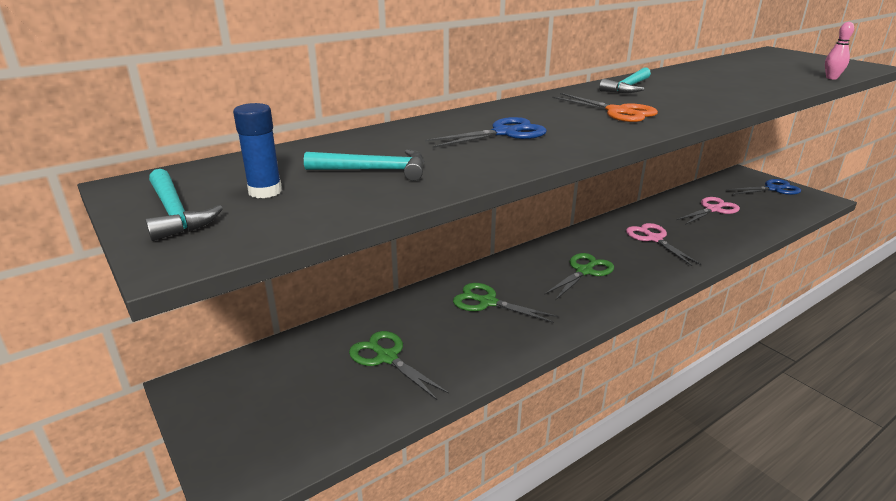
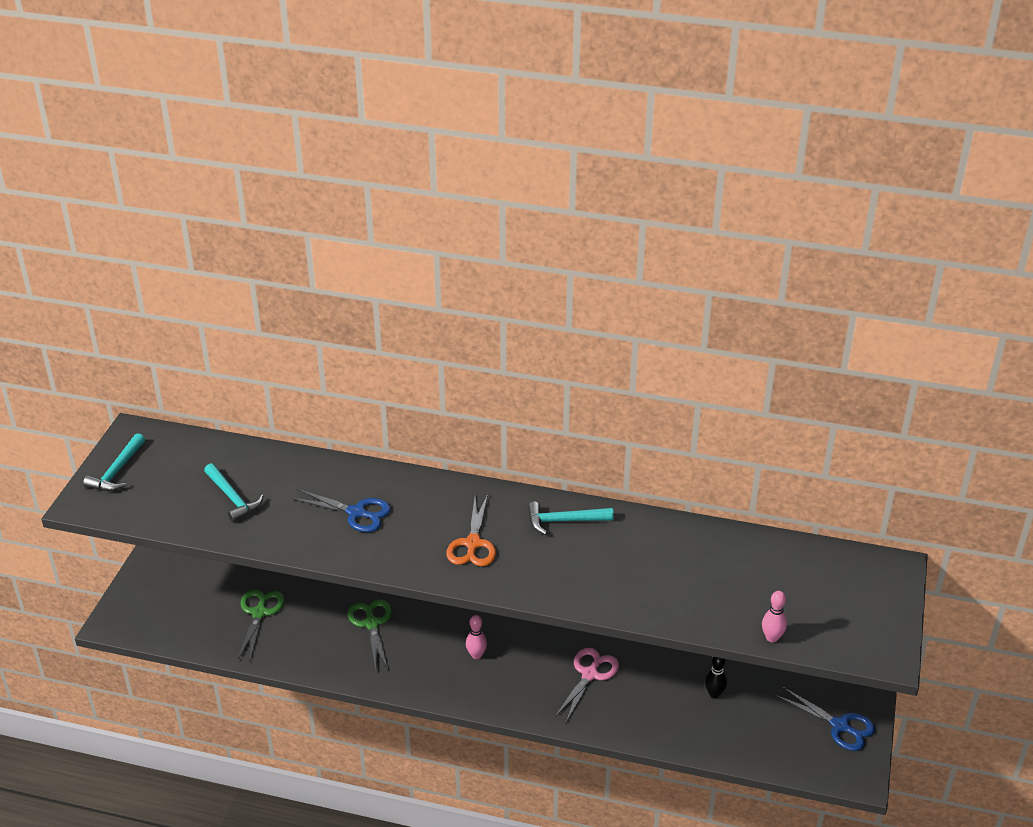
camera: 50 degrees right, 10 degrees up
(265, 191) = (167, 480): blue glue stick -> none
(584, 271) = (476, 655): green scissors -> pink bowling pin
(713, 209) = (714, 694): pink scissors -> black bowling pin

